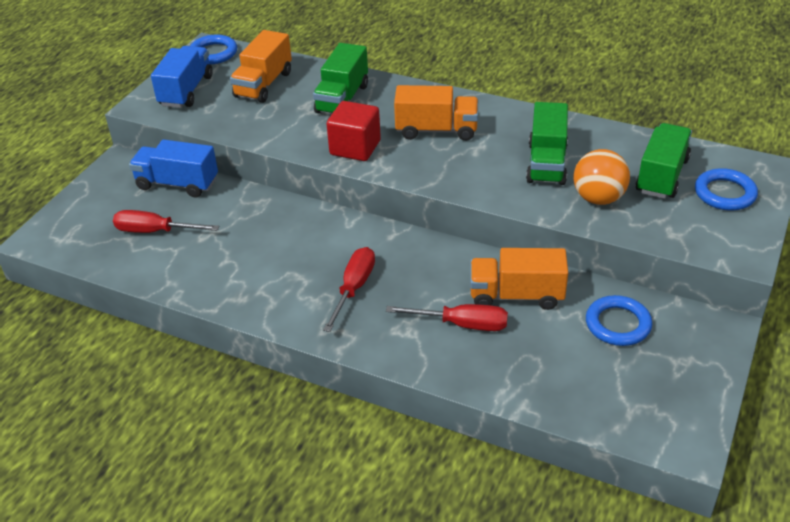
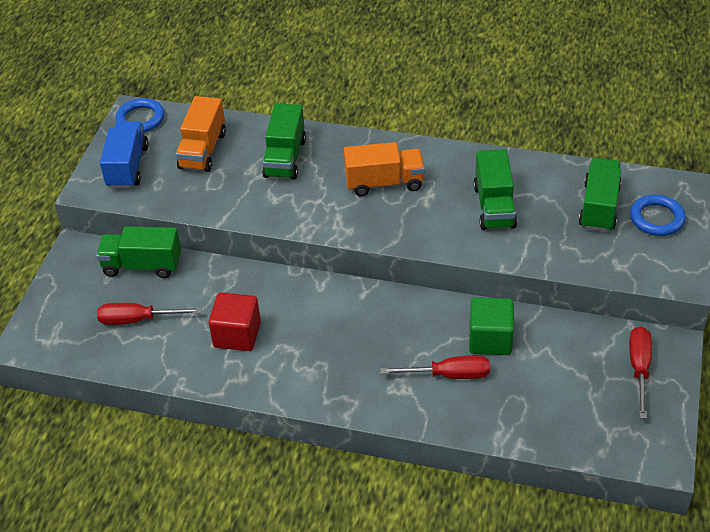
camera: 10 degrees left, 5 degrees up
(177, 184) = (142, 265): blue truck -> green truck
(354, 288) = (343, 353): red screwdriver -> red screwdriver (639, 368)
(355, 148) = (313, 212): red cube -> red cube (237, 335)
(516, 295) = (490, 339): orange truck -> green cube
(598, 198) = (548, 238): orange ball -> none
(618, 324) = (583, 355): blue ring -> none

